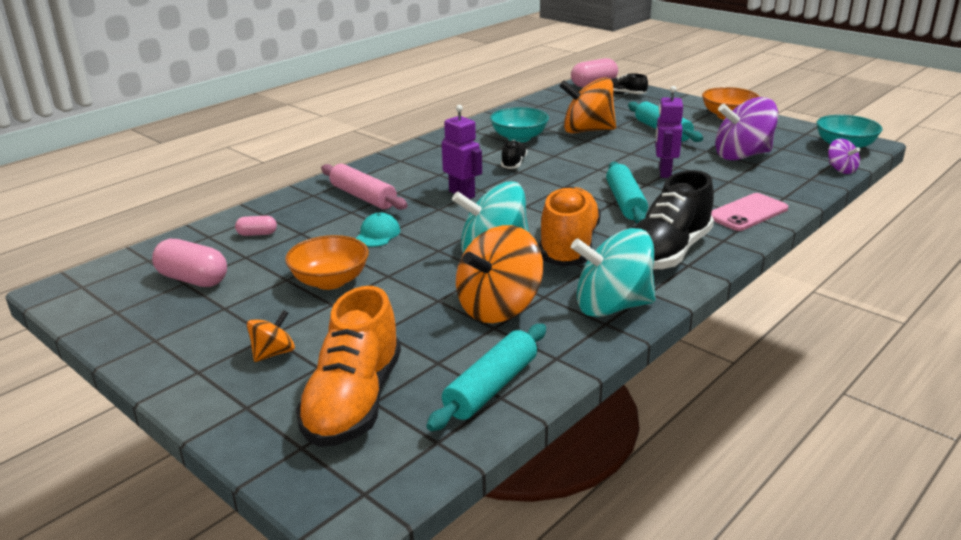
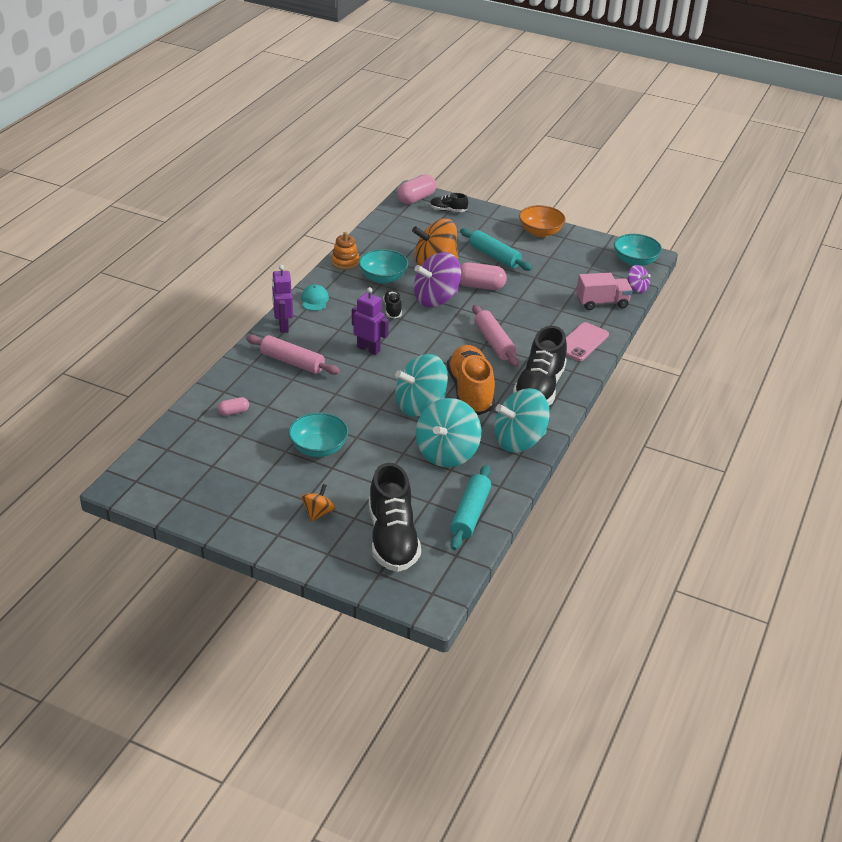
camera: 20 degrees left, 10 degrees up
(193, 279) = (216, 462): pink capsule -> pink capsule (480, 286)
(330, 281) = (318, 448): orange bowl -> turquoise bowl
(354, 402) = (392, 538): orange shoe -> black shoe
(377, 234) = (327, 399): turquoise cap -> turquoise cap (314, 300)
(484, 123) = (345, 262): none -> orange stacking toy
(499, 308) = (446, 453): orange spinning top -> turquoise spinning top
(625, 202) = (494, 342): turquoise rolling pin -> pink rolling pin
(664, 172) = (511, 306): purple robot -> purple robot (283, 326)
(742, 156) = (563, 280): purple spinning top -> purple spinning top (436, 299)
(788, 179) = (602, 303): none -> pink truck

